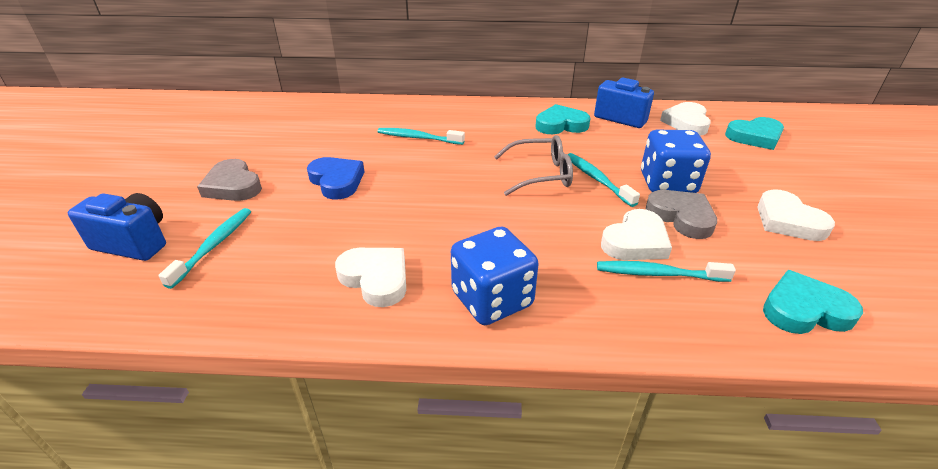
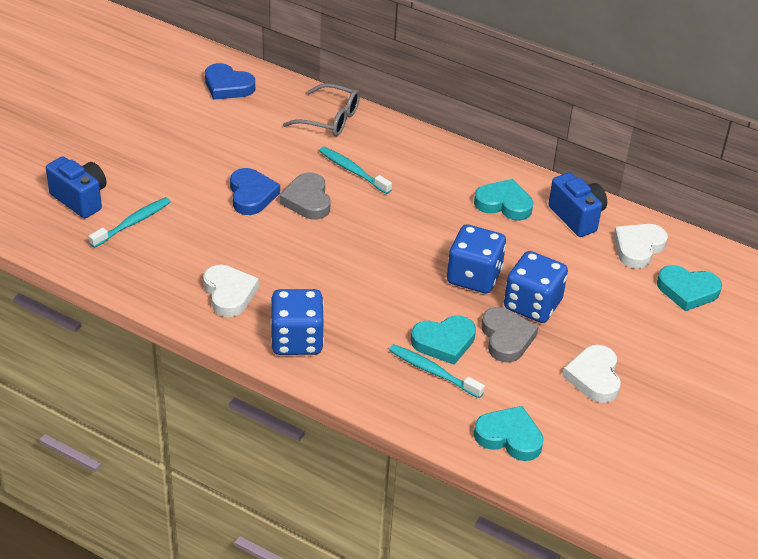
camera: 25 degrees right, 5 degrees up
(233, 186) = (168, 169): grey heart -> grey heart (307, 200)
(260, 113) = (228, 86): none -> blue heart
(540, 174) = (429, 253): grey glasses -> grey glasses (330, 119)
(597, 179) = (474, 277): turquoise toothbrush -> blue dice
(635, 241) = (444, 342): white heart -> turquoise heart

